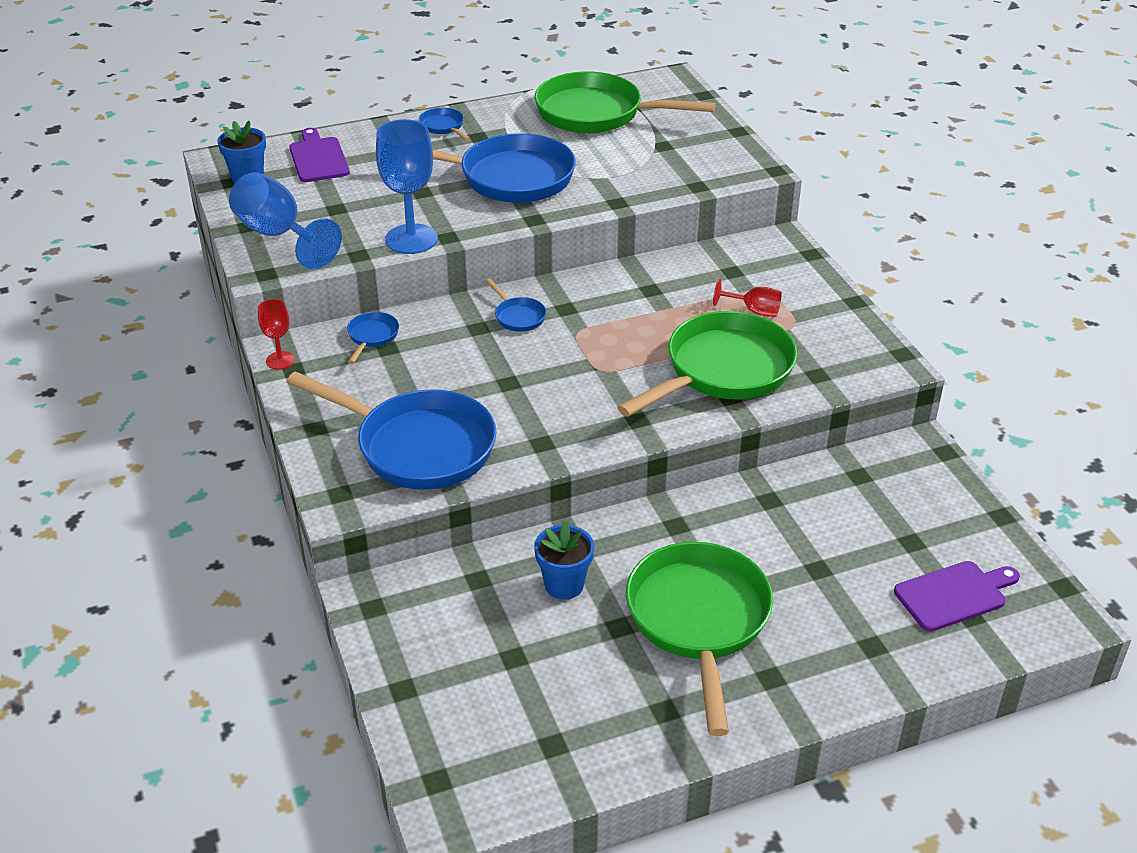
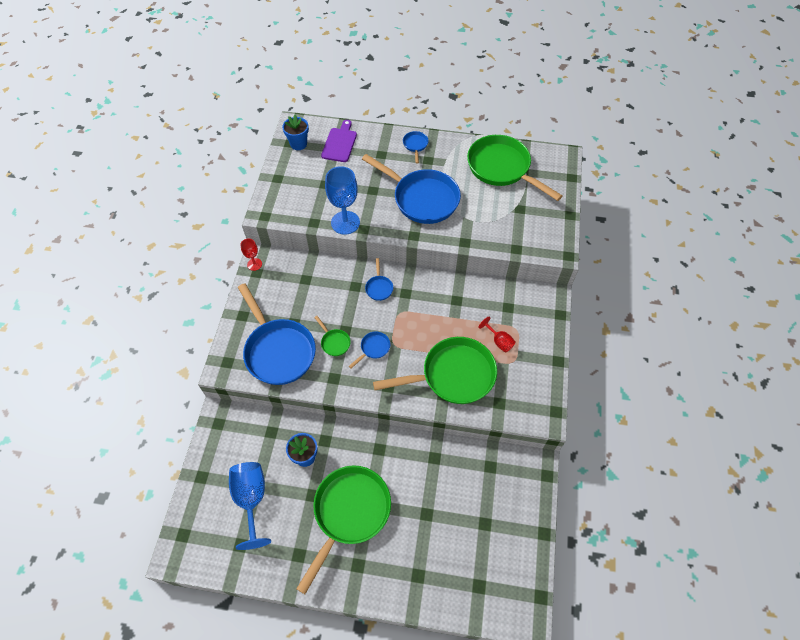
camera: 30 degrees right, 20 degrees up
(278, 235) = (287, 191): blue goblet -> blue goblet (251, 499)
(372, 336) = (303, 268): blue pan -> blue pan (373, 348)
(504, 402) = (334, 342): none -> green pan
(954, 595) = (481, 569): purple cutting board -> none

